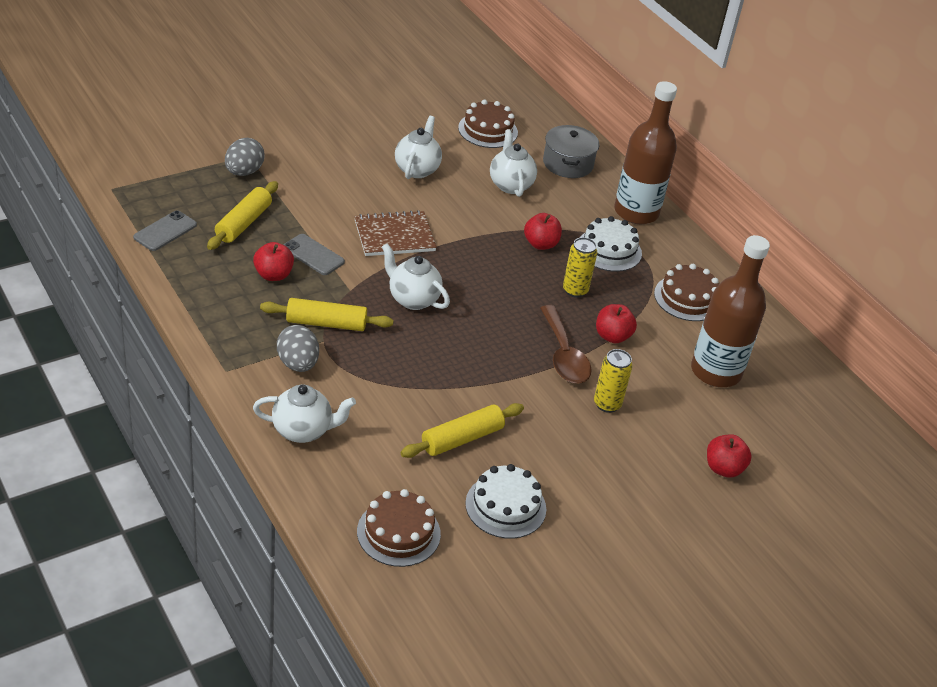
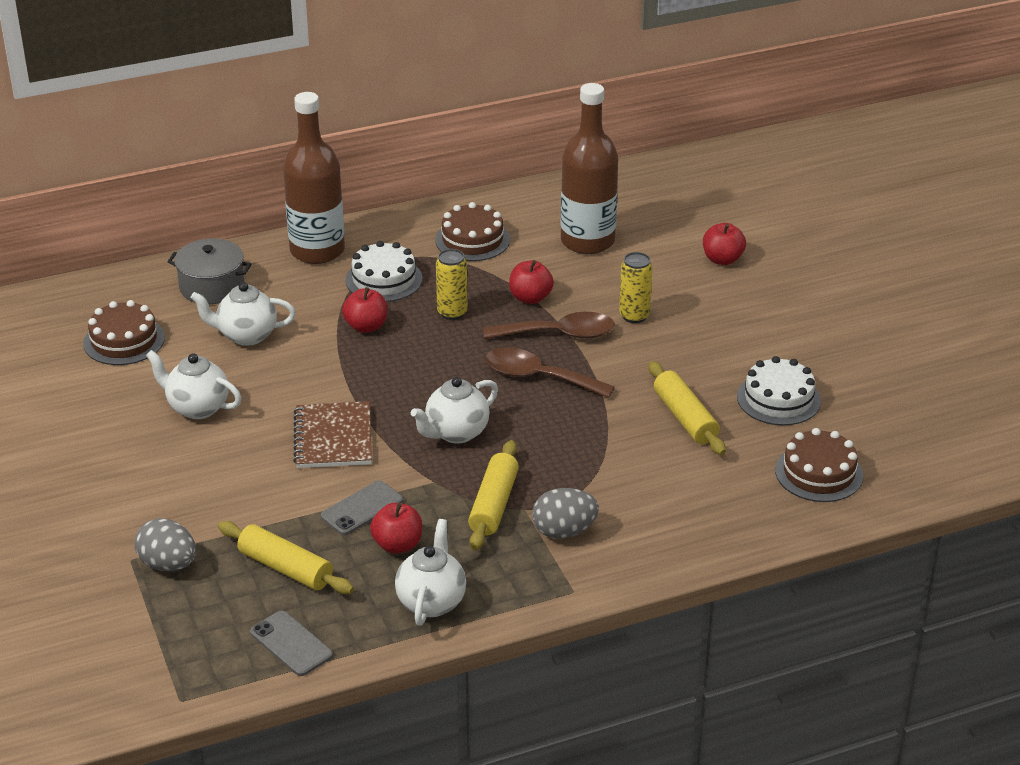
camera: 75 degrees left, 5 degrees down
(303, 431) = (674, 532): white teapot -> white teapot (431, 602)
(498, 344) = (538, 377): none -> brown spoon

